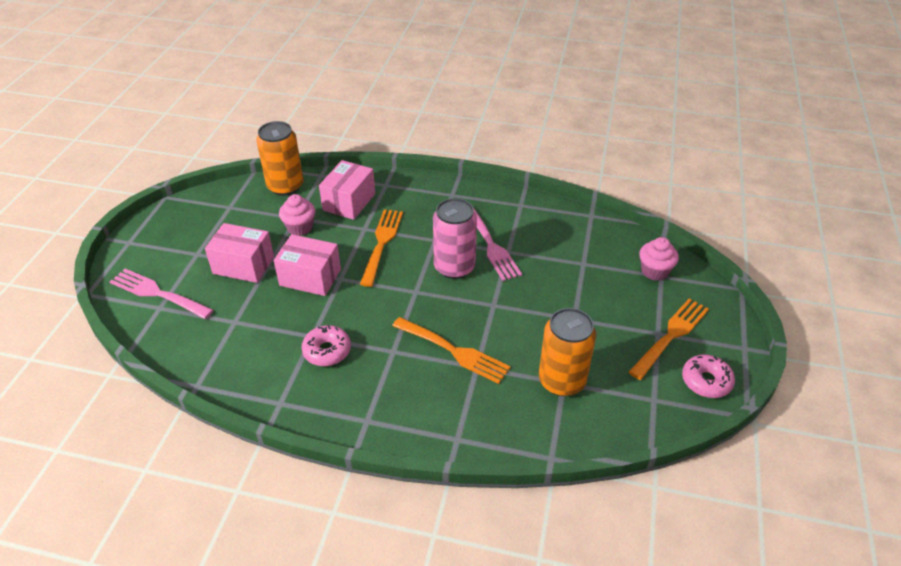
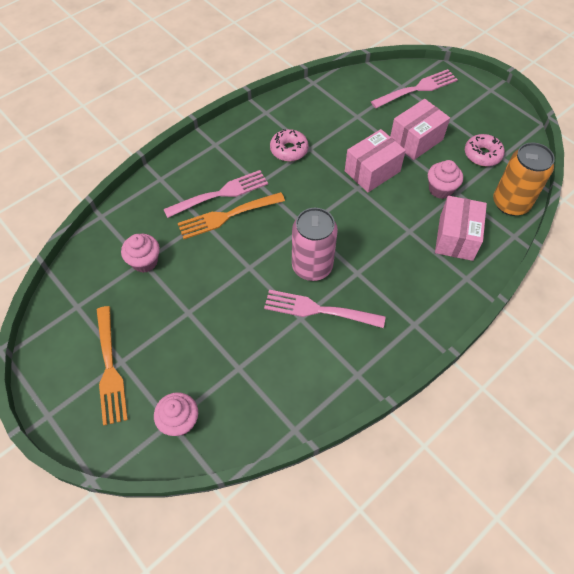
camera: 125 degrees right, 15 degrees up
(349, 202) = (456, 238): pink box -> pink box turned 45 degrees clockwise
(382, 243) = (380, 233): orange fork -> none
(432, 372) = (221, 194): none -> pink fork
(562, 381) = (144, 261): orange can -> pink cupcake
(706, 381) = (53, 355): pink donut -> pink donut (482, 155)

